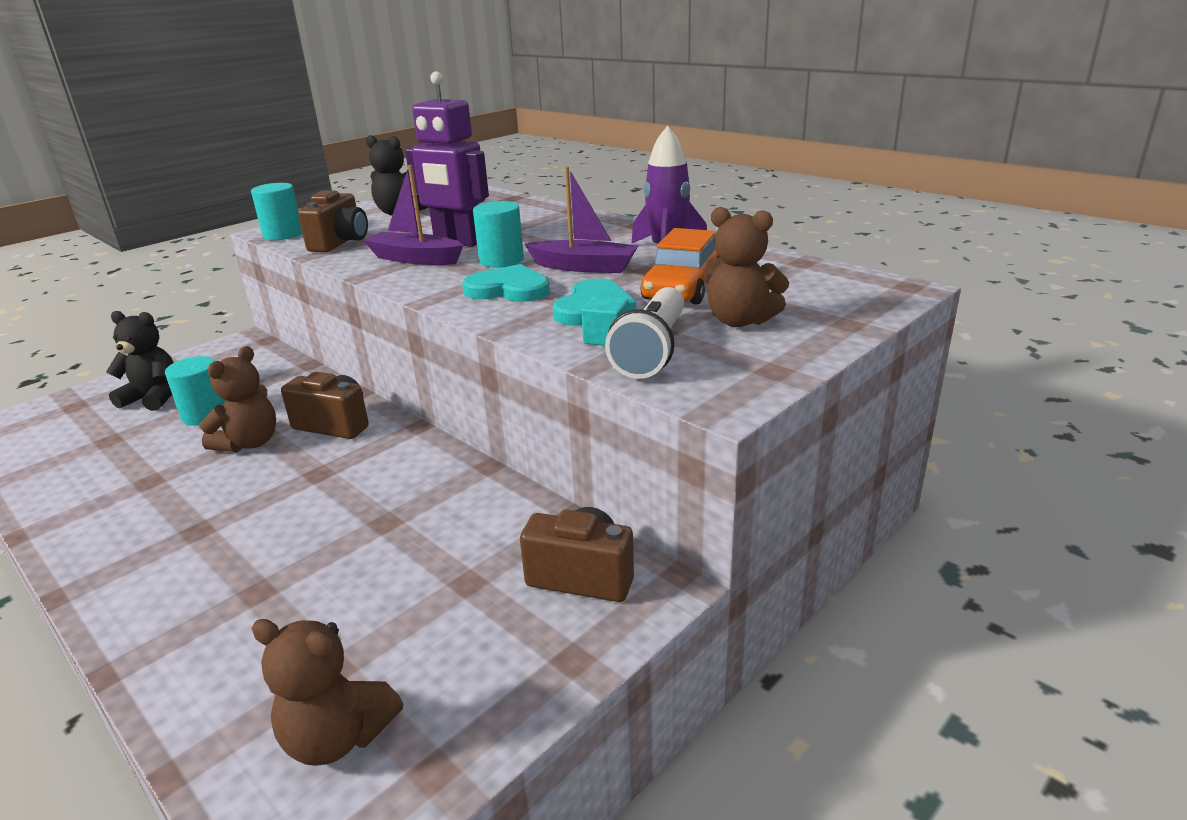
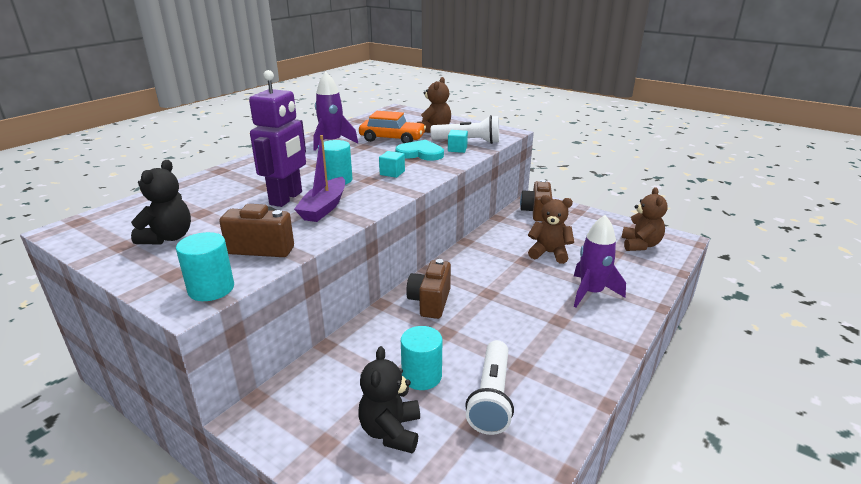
camera: 100 degrees left, 0 degrees up
(127, 454) = (491, 397): none -> white flashlight
(229, 585) = (591, 293): none -> purple rocket
(249, 443) = (461, 334): brown teddy bear -> brown teddy bear (549, 253)
(508, 289) = (392, 173): turquoise heart -> turquoise cube
(584, 267) = (356, 159): purple boat -> none

